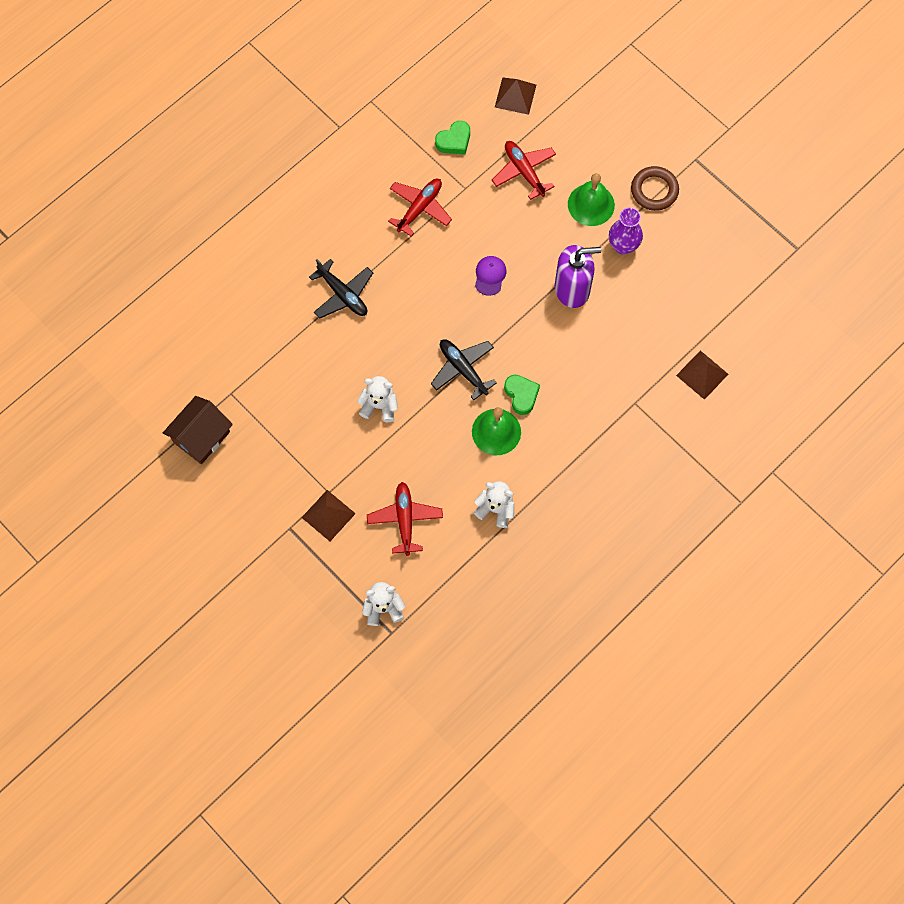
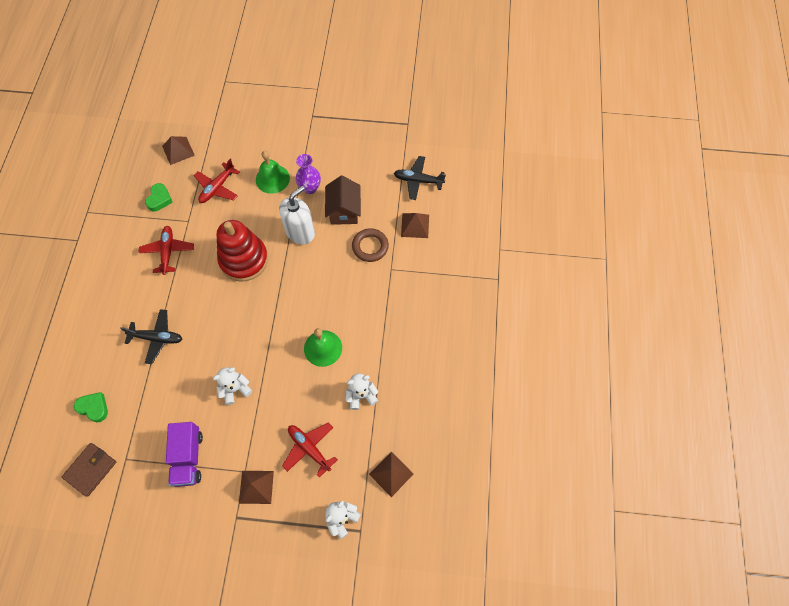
camera: 40 degrees left, 5 degrees down
(193, 379) = (90, 469): none -> brown wallet
(201, 437) = (125, 505): brown house -> brown house (344, 210)
(287, 438) = (188, 458): none -> purple truck
(462, 606) = (391, 474): none -> brown pyramid
(463, 369) = (271, 326): black plane -> black plane (418, 180)
(490, 276) = (244, 260): purple cap -> red stacking toy
(521, 395) = (320, 315): green heart -> green heart (94, 408)
(524, 171) = (217, 187): red plane -> red plane turned 75 degrees counterclockwise
(572, 289) = (300, 232): purple soap dispenser -> white soap dispenser
(654, 190) = (303, 147): brown ring -> brown ring (370, 246)

